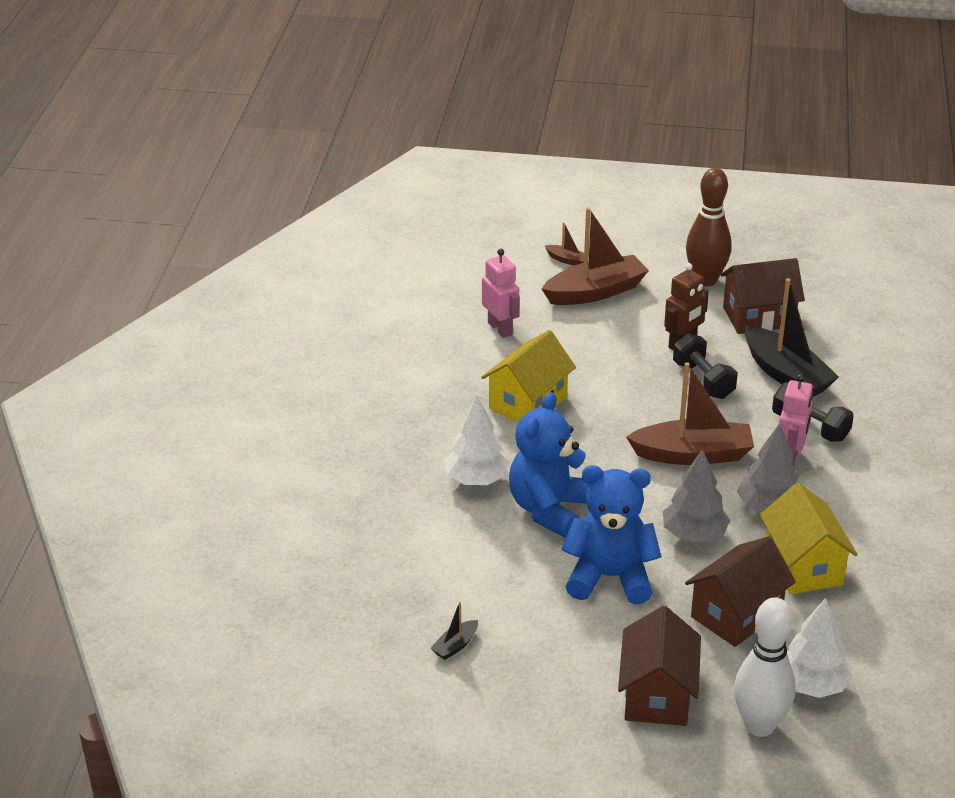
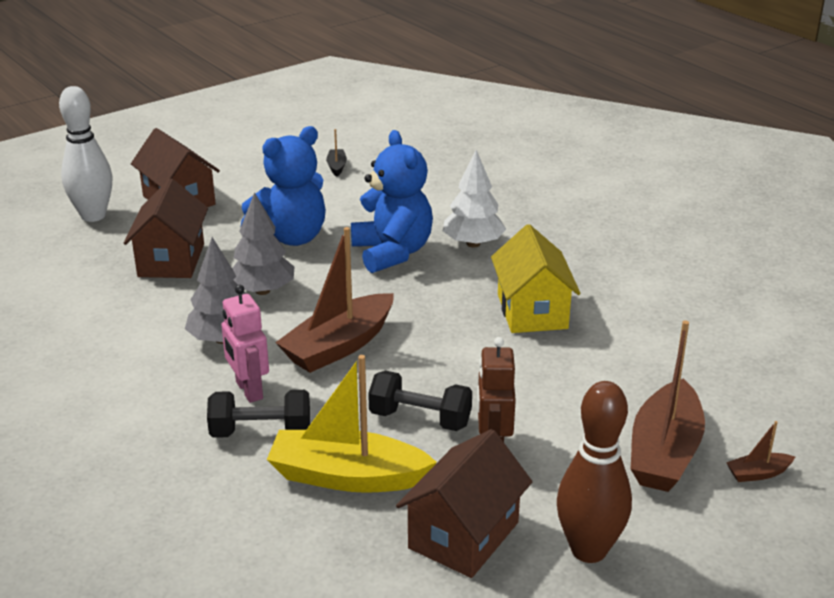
camera: 135 degrees right, 5 degrees down
(500, 329) = (668, 358): pink robot -> none
(786, 374) = (347, 476): black boat -> yellow boat
(803, 566) = (149, 312): yellow house -> none
(811, 685) = (74, 249): white tree -> none

